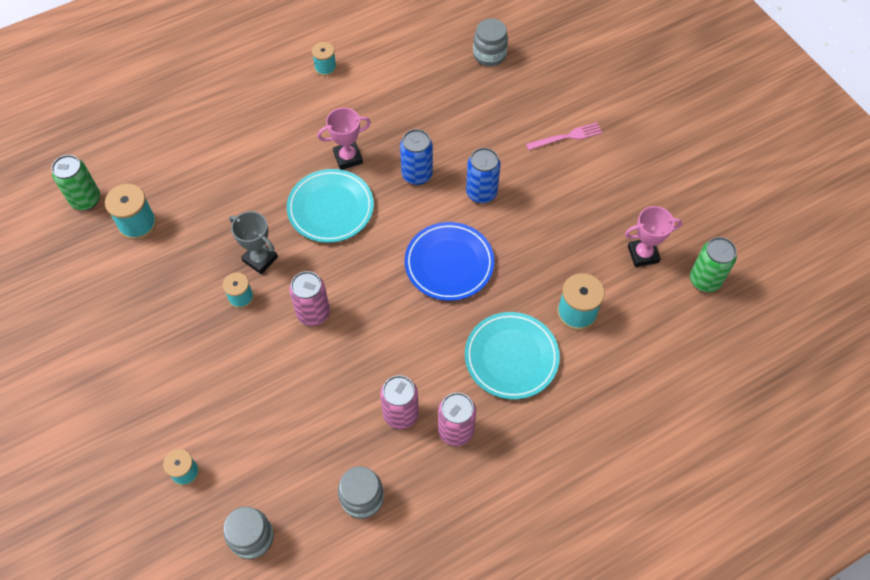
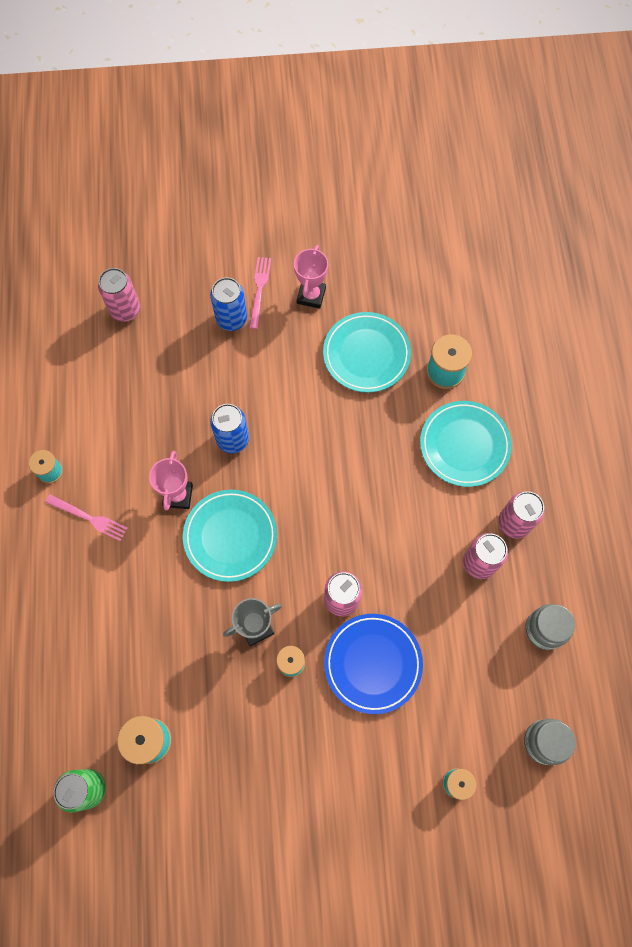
camera: 65 degrees left, 10 degrees up
(299, 108) = (89, 518): none -> pink fork
(449, 264) = (346, 454): blue plate -> blue plate (373, 663)
(481, 193) = (283, 391): blue can -> blue can (231, 319)
(489, 55) = (125, 310): grey jar -> pink can
(555, 241) = (366, 354): none -> turquoise plate
(643, 254) = (413, 291): pink trophy -> pink trophy (311, 296)
(704, 280) = (460, 257): green can -> none

